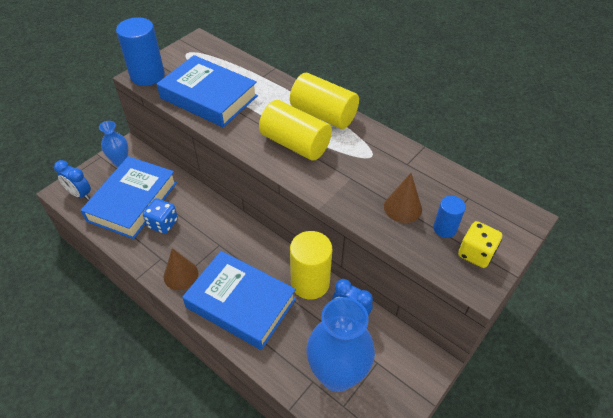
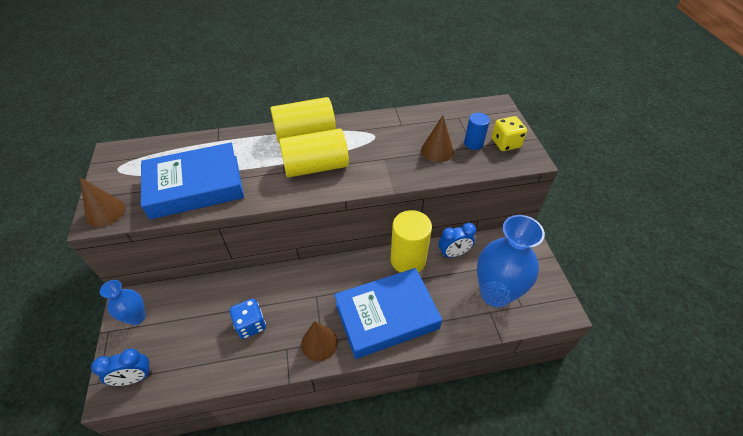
camera: 50 degrees left, 0 degrees up
(132, 201) = (198, 335): blue book -> none
(147, 75) = (105, 212): blue cylinder -> brown cone

